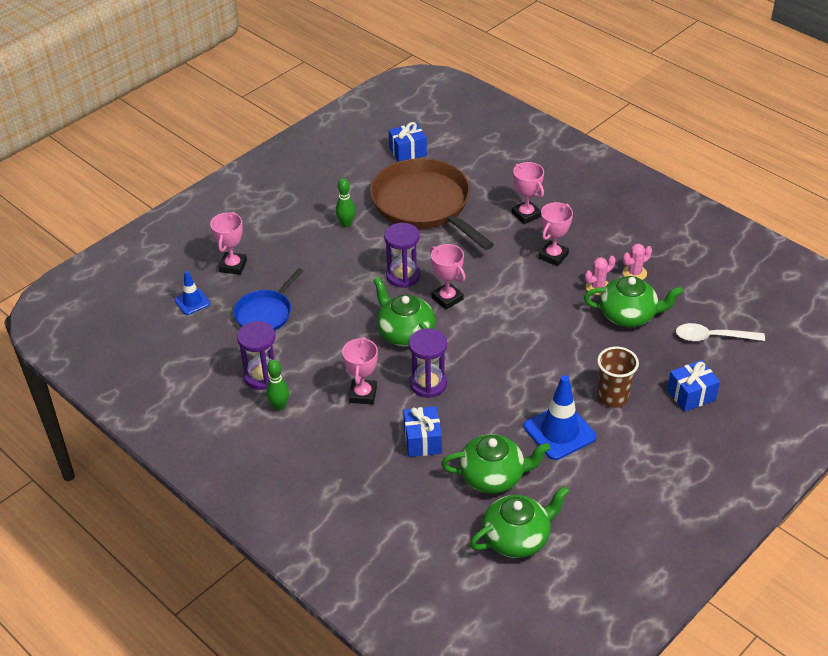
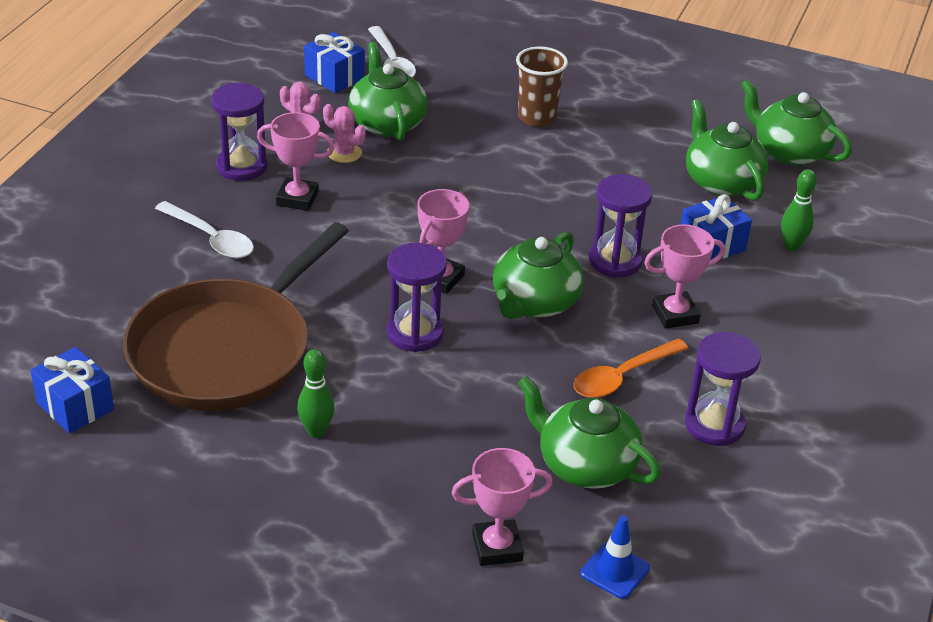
camera: 115 degrees left, 5 degrees down
(265, 313) = (585, 465): blue pan -> green teapot
(279, 406) = (754, 389): green bowling pin -> green bowling pin (792, 245)
(322, 351) = (622, 377): none -> orange spoon
(526, 215) = (210, 238): pink trophy -> white spoon
(559, 432) = (618, 146): blue traffic cone -> none
(597, 239) = (241, 166): none -> purple hourglass
(691, 395) = (497, 68): blue gift -> blue gift (334, 77)

